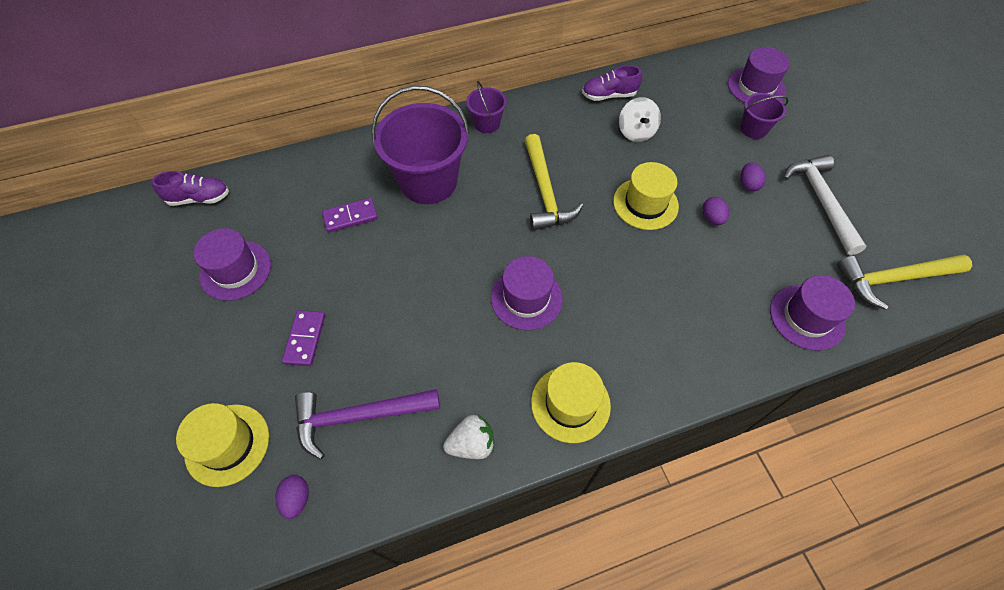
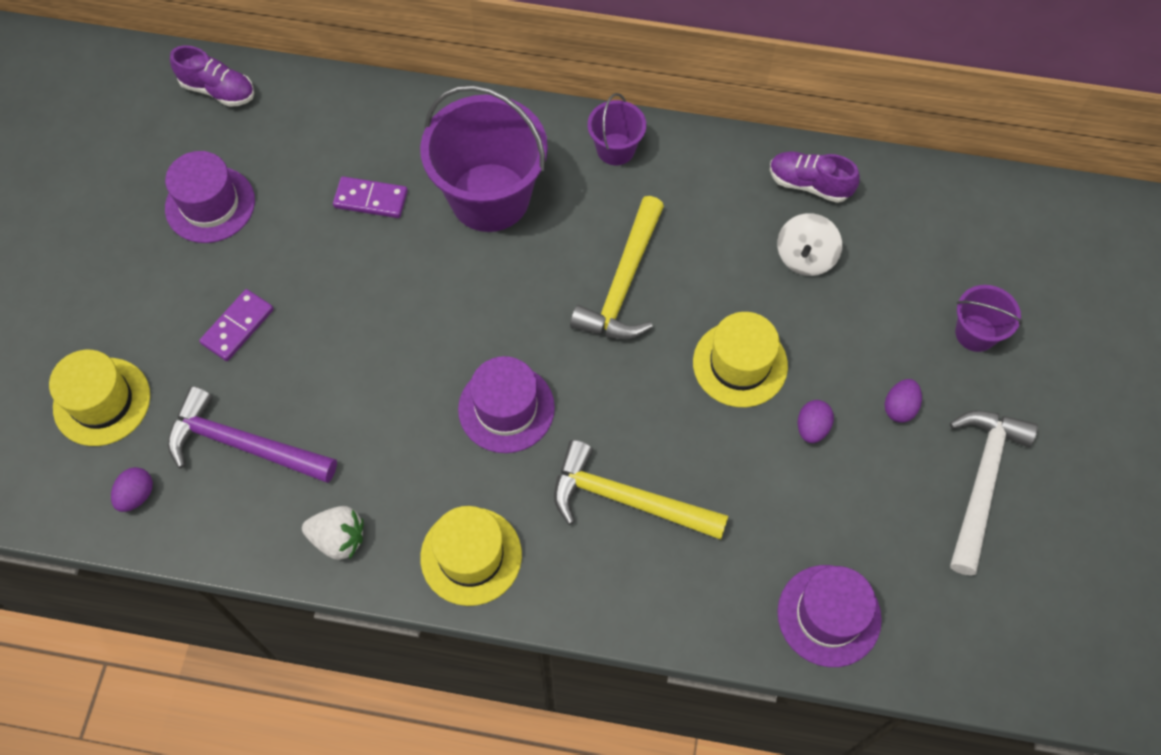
camera: 30 degrees right, 5 degrees up
(756, 87) = (1035, 271): purple hat -> none
(893, 279) = (987, 632): yellow hammer -> yellow hammer (627, 499)

